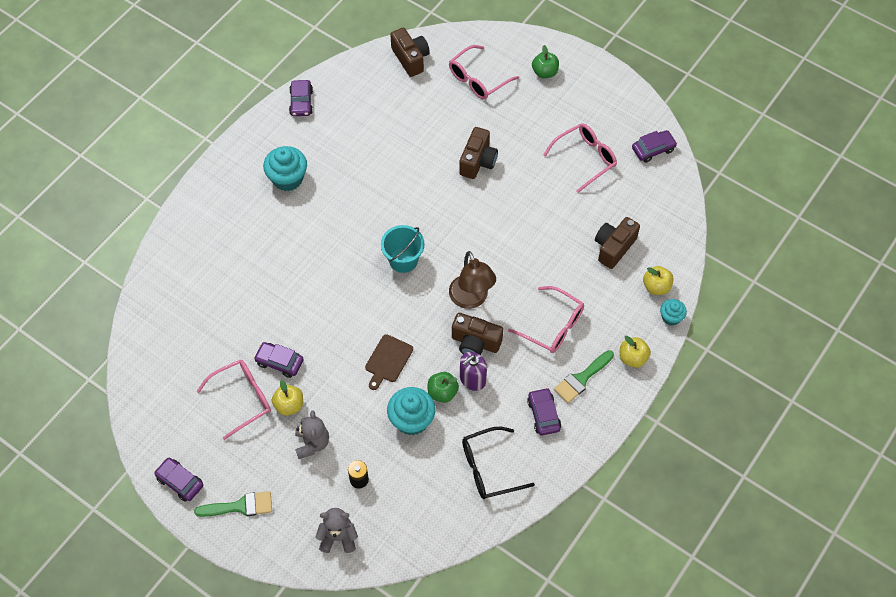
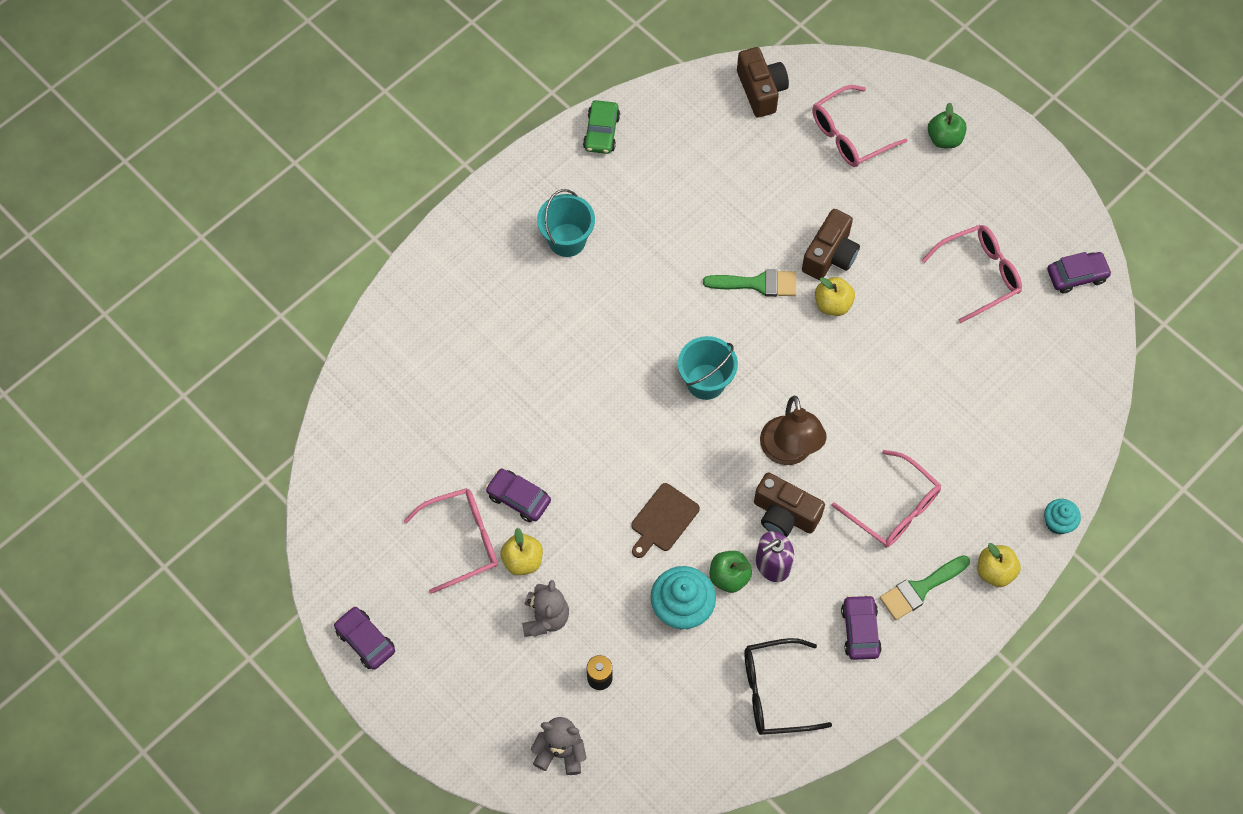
camera: 10 degrees right, 5 degrees up
(240, 506) = (439, 687): green brush -> green brush (758, 283)
(287, 178) = (567, 240): turquoise cupcake -> turquoise bucket
(301, 102) = (601, 132): purple car -> green car
(614, 247) = (996, 410): brown camera -> none
(656, 287) = (1045, 475): yellow apple -> yellow apple (832, 304)

